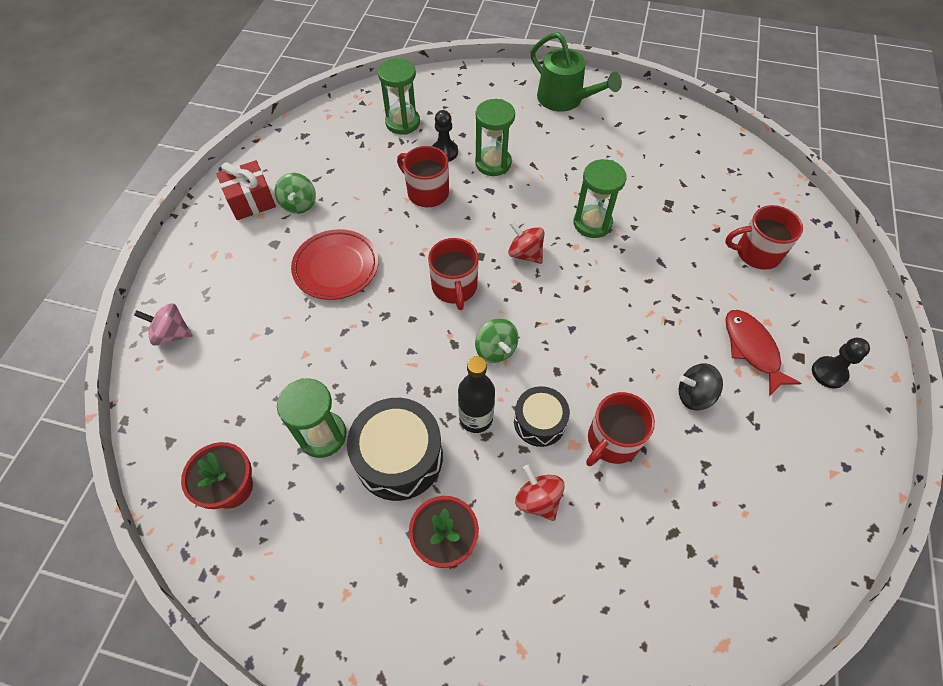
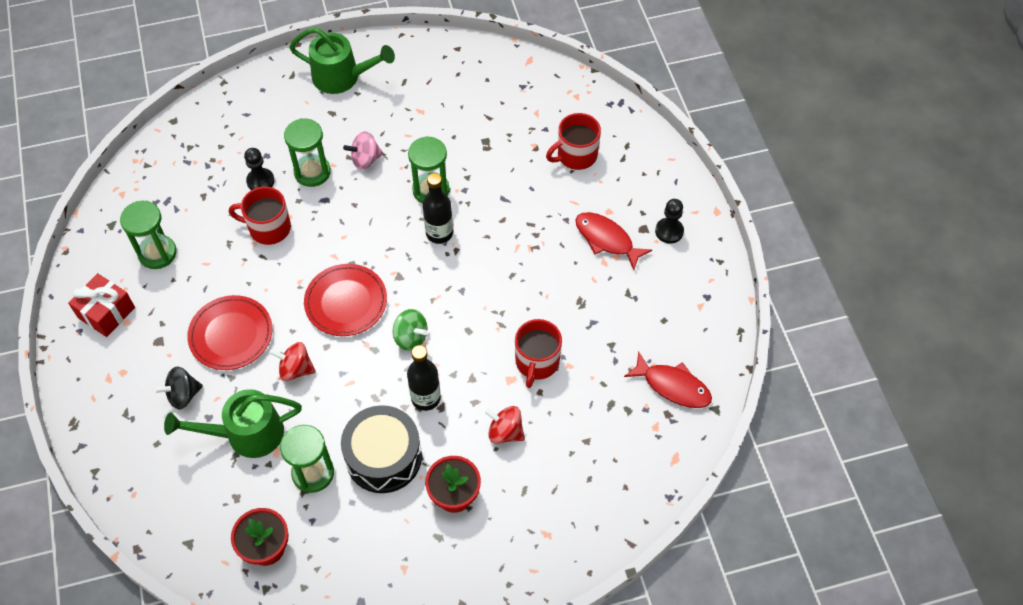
camera: 30 degrees left, 0 degrees up
(172, 334) = (124, 463): pink spinning top -> pink spinning top (365, 160)
(289, 363) = (246, 434): none -> green watering can
(299, 204) = (156, 294): green spinning top -> none
(402, 123) = (201, 169): green hourglass -> green hourglass (157, 253)
(454, 287) = (346, 302): red mug -> red plate
(525, 253) = (389, 244): red spinning top -> red spinning top (295, 369)
(539, 422) = (476, 376): black drum -> none
(579, 265) = (439, 233): none -> black bottle
(694, 395) = (580, 297): black spinning top -> black spinning top (183, 395)
(759, 551) = (673, 386): none -> red fish

